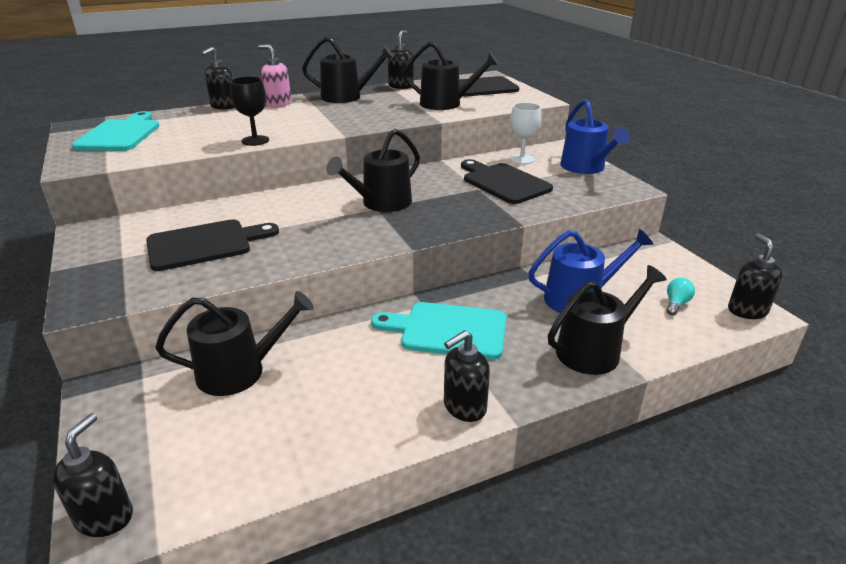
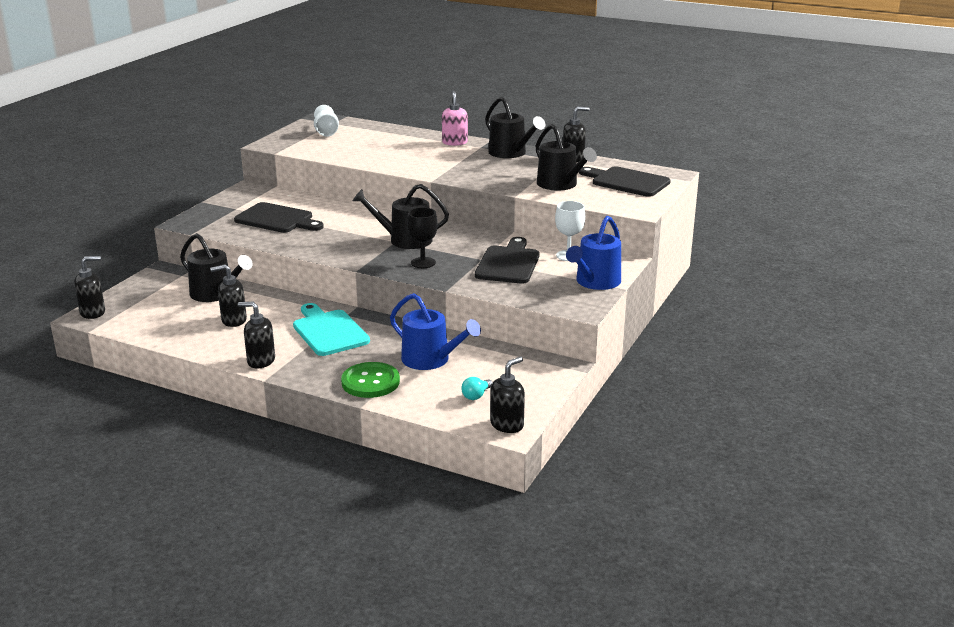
camera: 50 degrees right, 5 degrees down
(120, 134) = (326, 132): turquoise cutting board -> white goblet
(224, 106) = (420, 132): black soap dispenser -> black soap dispenser (233, 320)
(255, 140) = (378, 164): black goblet -> black goblet (423, 263)
(594, 350) = (370, 382): black watering can -> green button
(676, 304) = (476, 396): turquoise light bulb -> turquoise light bulb turned 135 degrees clockwise

